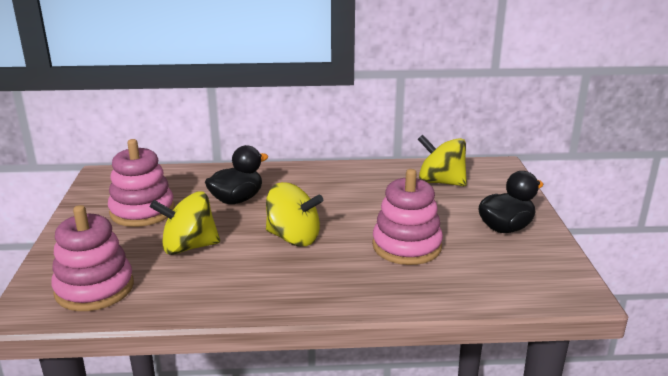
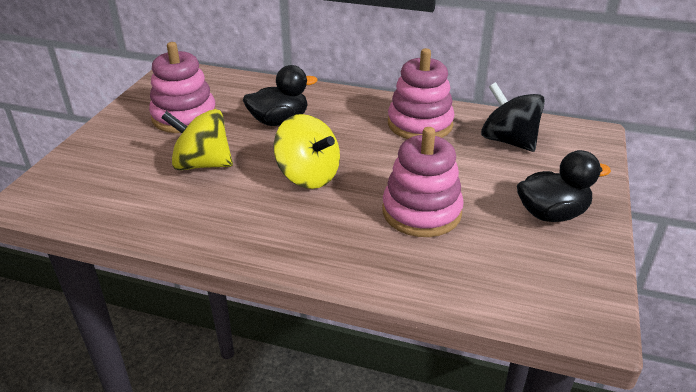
camera: 20 degrees right, 10 degrees up
(94, 288) = (93, 190): pink stacking toy -> pink stacking toy (420, 124)
(440, 182) = (508, 141): yellow spinning top -> black spinning top

